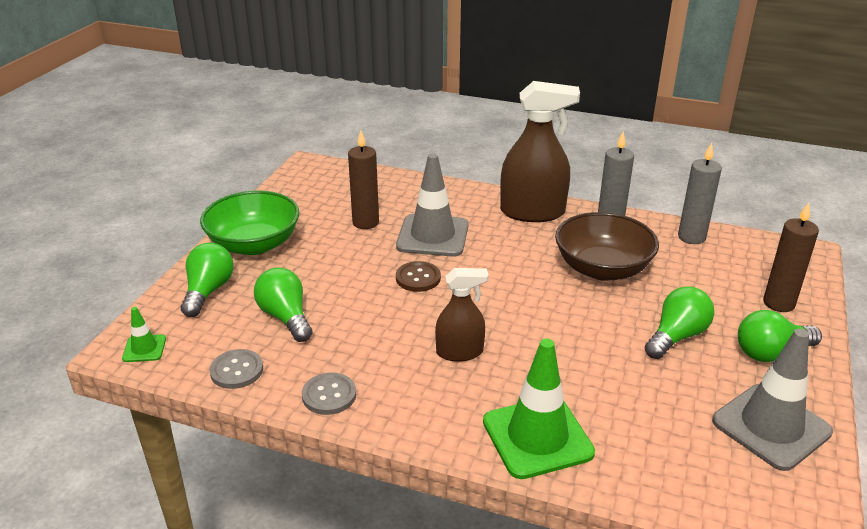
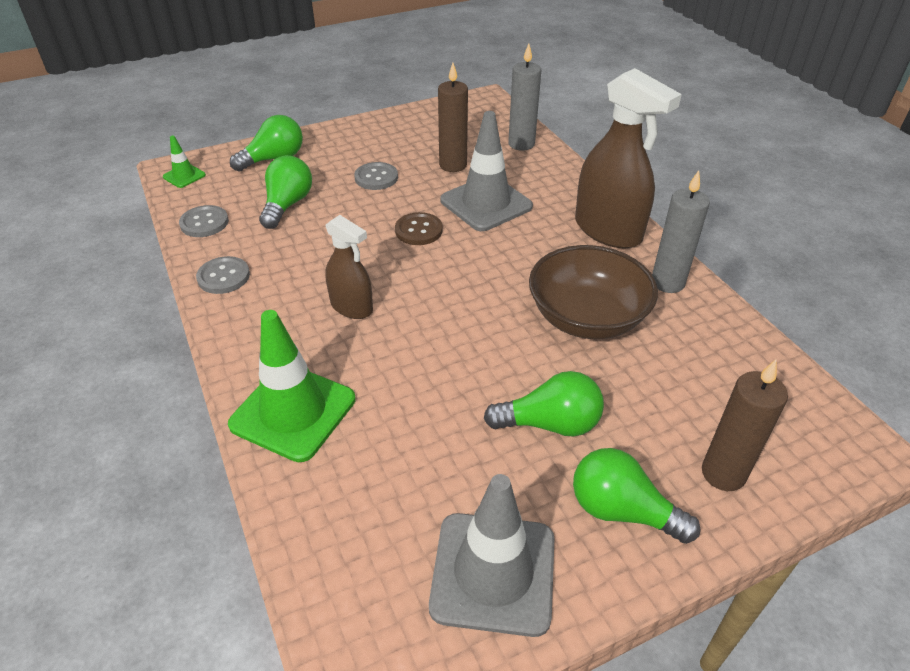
camera: 45 degrees right, 10 degrees up
(254, 244) = (352, 141): green bowl -> none
(323, 260) = (376, 177): none -> grey button
(691, 237) = (738, 346): grey candle -> grey candle (521, 144)

